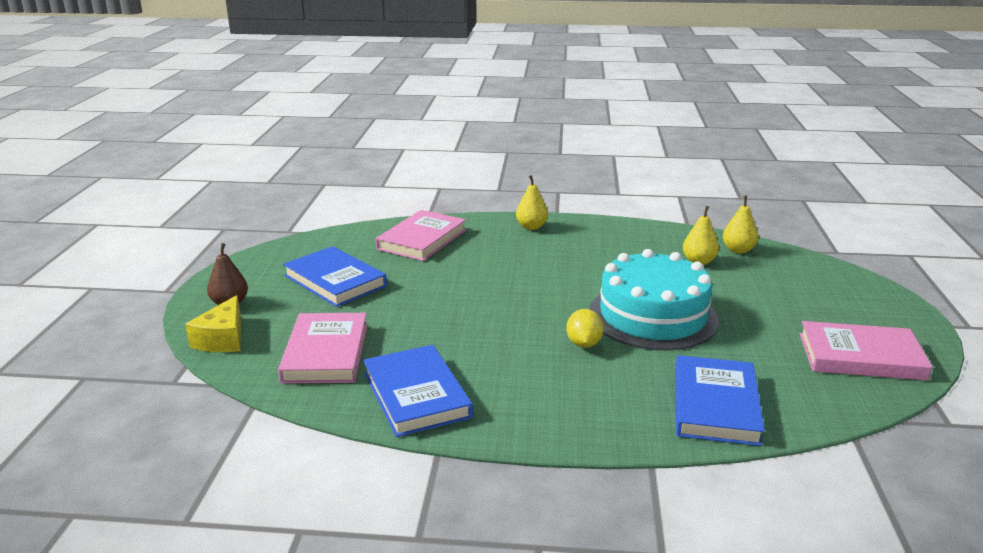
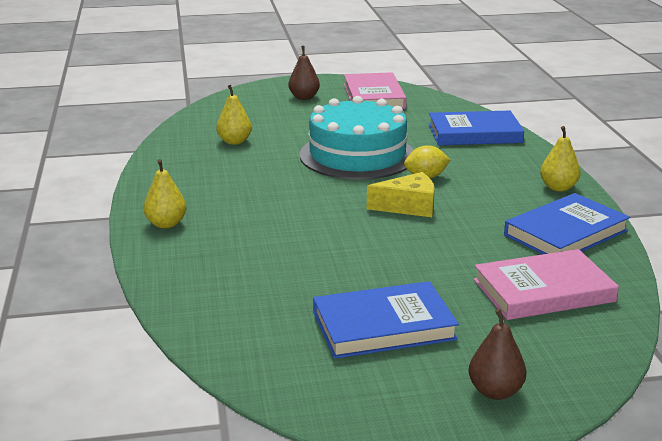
camera: 105 degrees left, 0 degrees up
(223, 339) = (576, 366): yellow cheese -> yellow cheese (408, 207)
(335, 281) = (383, 326): blue book -> blue book turned 45 degrees clockwise
(422, 240) = (229, 289): pink book -> none
(738, 250) = (201, 128): yellow pear -> yellow pear (558, 188)
(845, 310) = (304, 97): none -> brown pear

